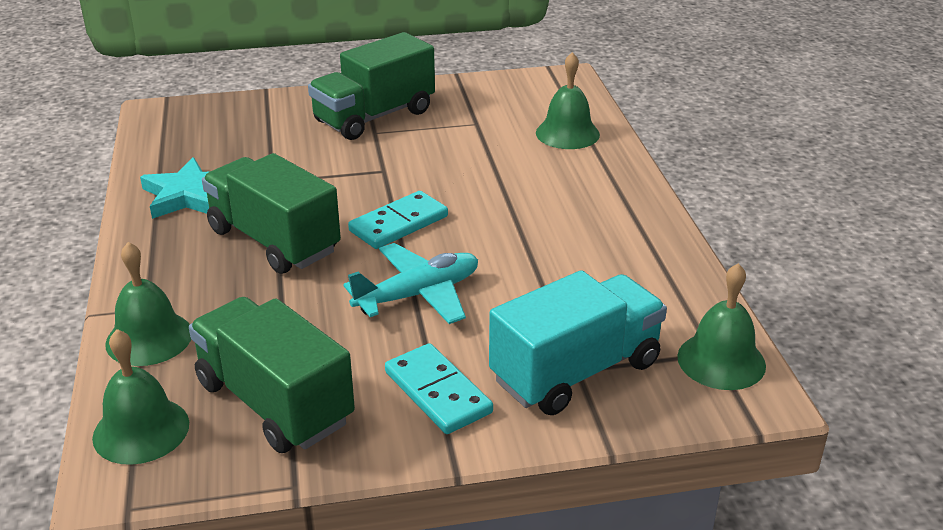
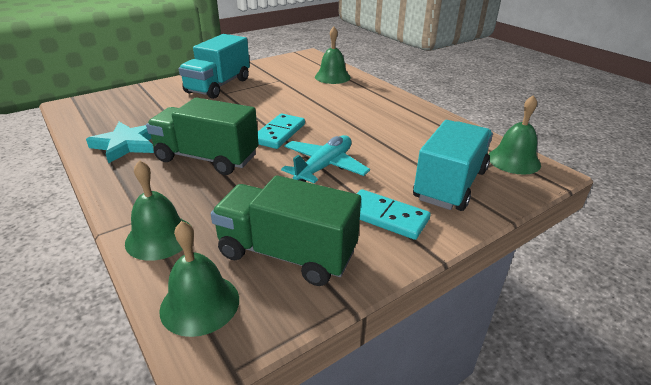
camera: 25 degrees left, 0 degrees up
(374, 117) = (218, 86): green truck -> turquoise truck

